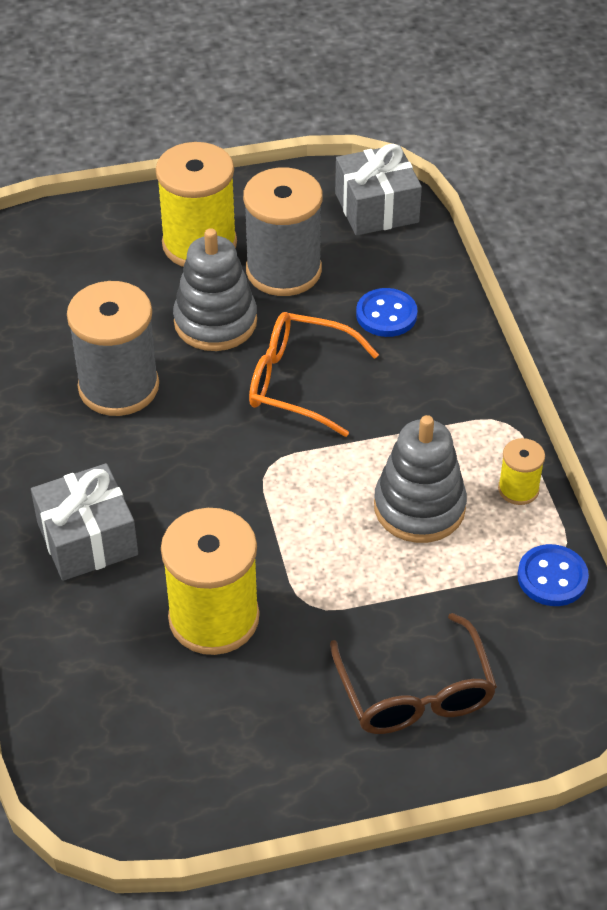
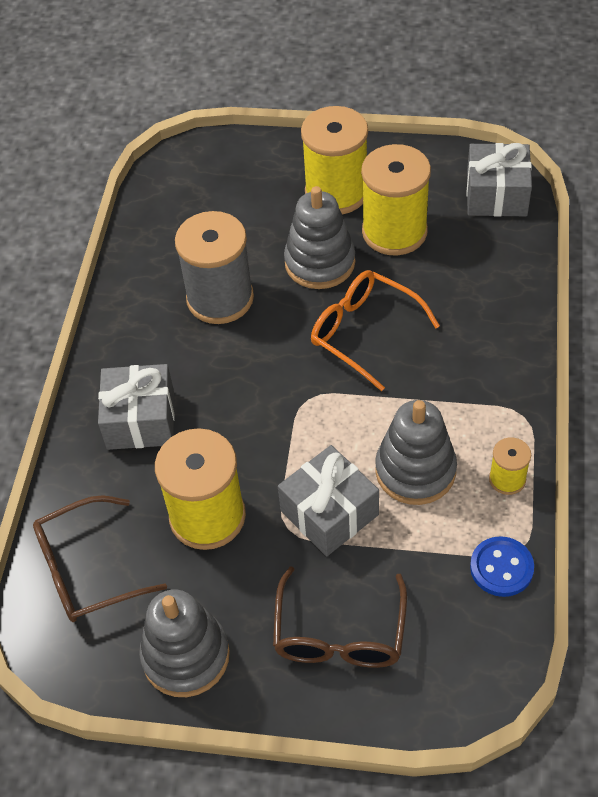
camera: 25 degrees right, 5 degrees up
(101, 714) = (86, 570): none -> brown glasses
(258, 767) = (186, 656): none -> grey stacking toy
(283, 270) = (394, 232): grey spool -> yellow spool
(347, 575) = (329, 513): none -> grey gift
(386, 315) = (463, 292): blue button -> none

